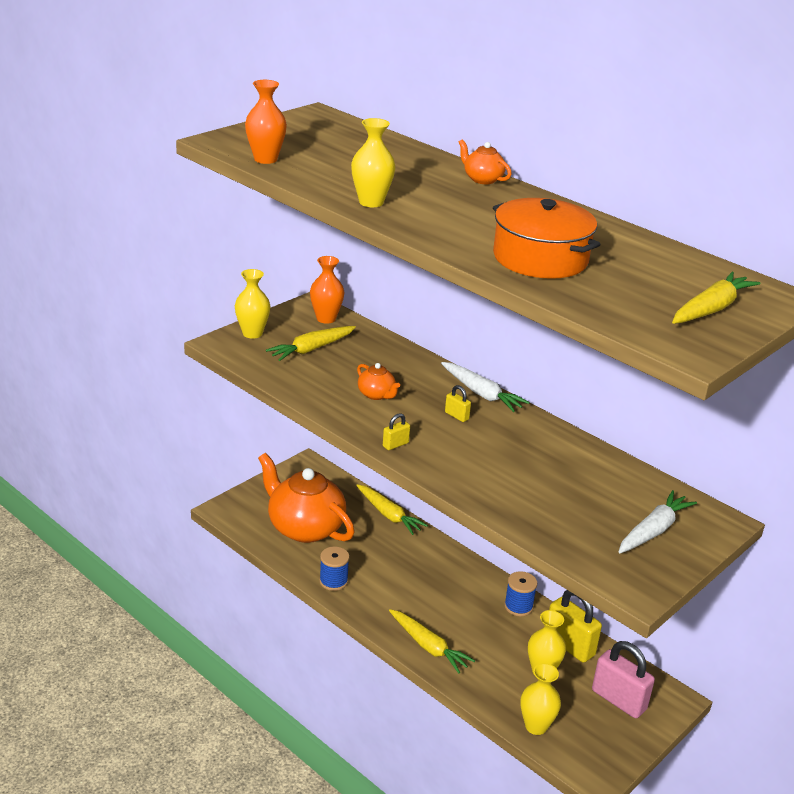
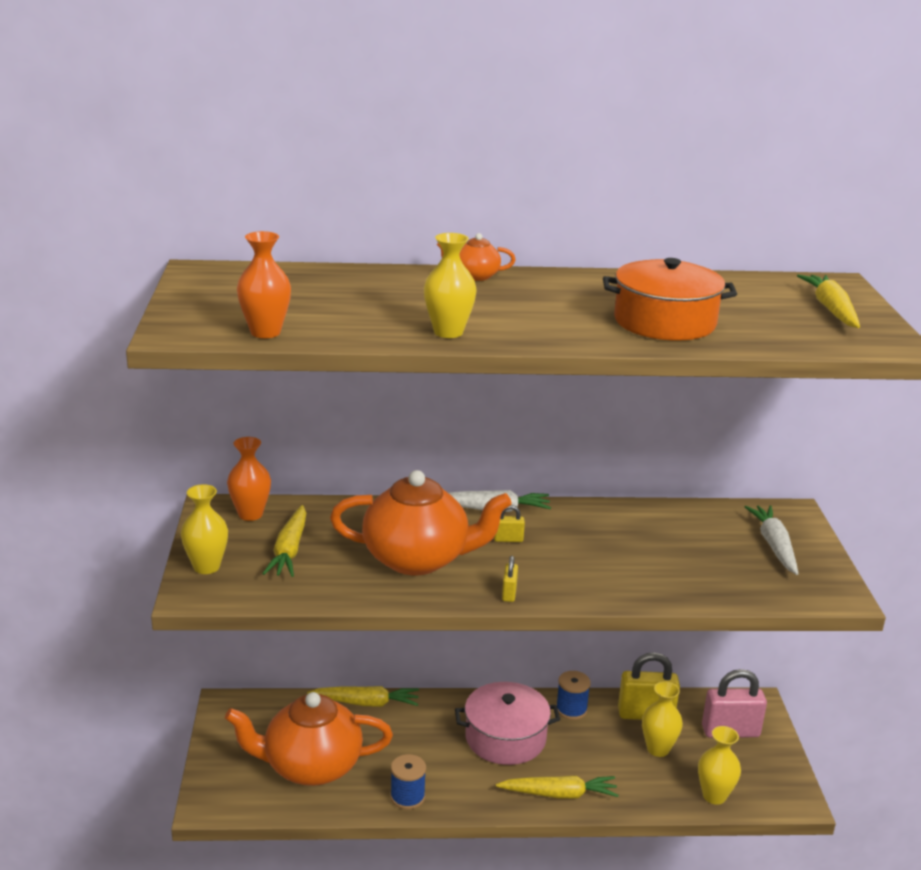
camera: 45 degrees left, 5 degrees down
(376, 395) = (418, 559): orange teapot -> orange teapot, size x2.32
(445, 592) = (505, 738): none -> pink pot

